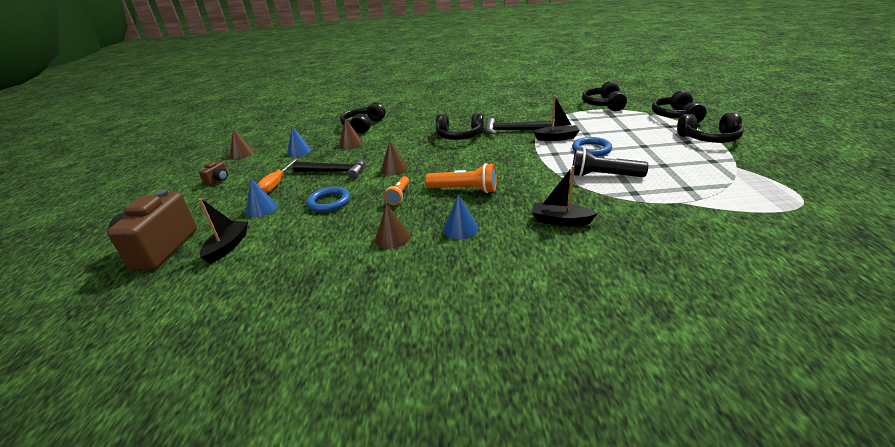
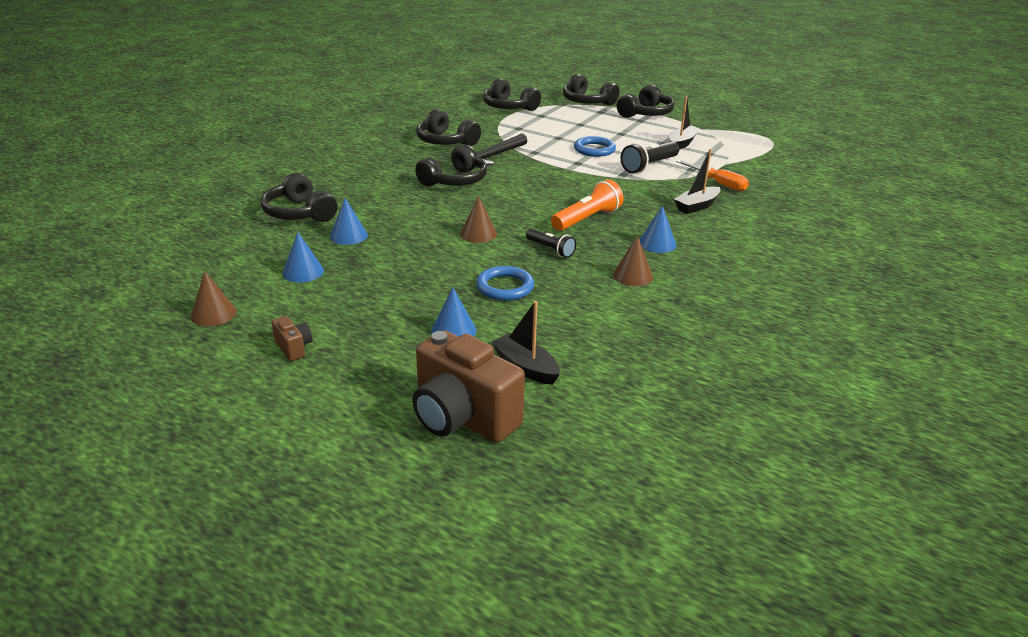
camera: 60 degrees left, 0 degrees up
(277, 184) = (392, 307): orange screwdriver -> orange screwdriver (718, 183)
(335, 172) = (424, 265): black hammer -> none
(350, 143) = (348, 235): brown cone -> blue cone
(399, 196) = (550, 249): orange flashlight -> black flashlight
(511, 114) = (446, 141): none -> black headphones
(557, 138) = (546, 150): black boat -> black boat (681, 143)

